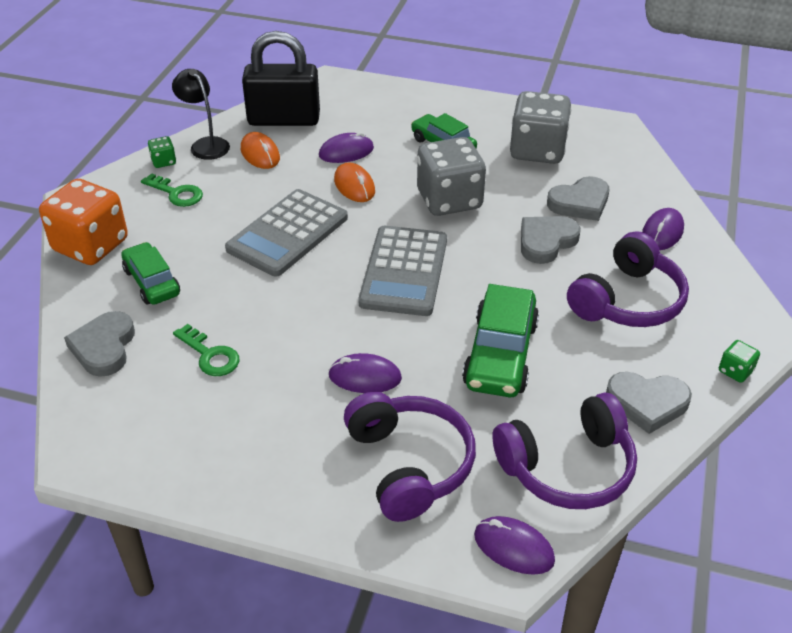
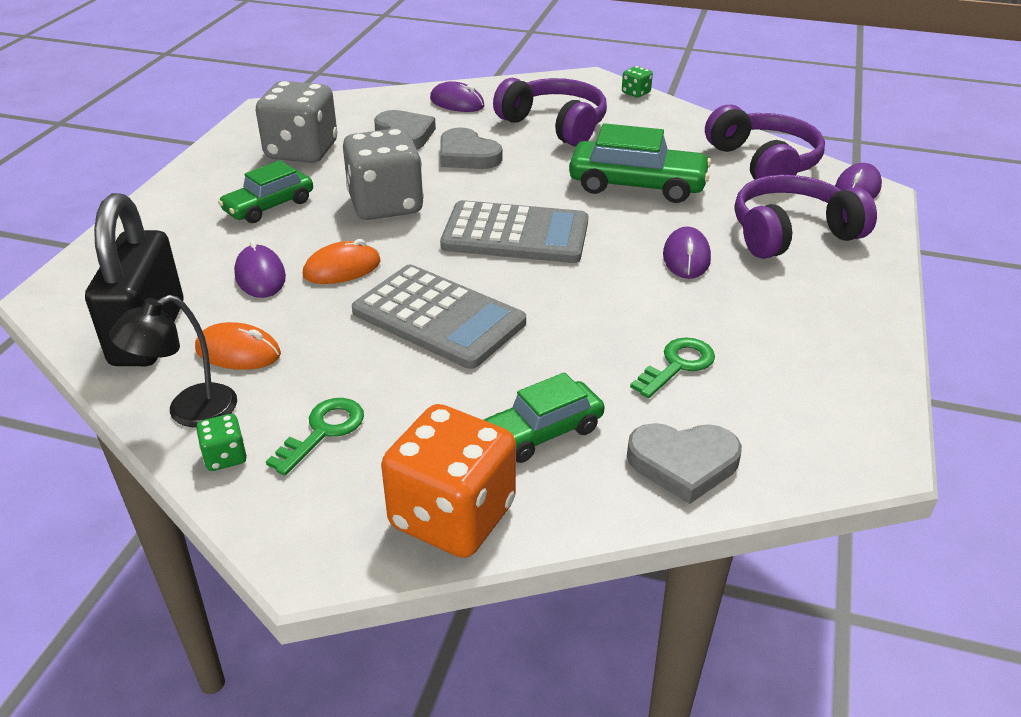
camera: 90 degrees left, 5 degrees down
(260, 154) = (238, 352): orange mouse -> orange mouse turned 45 degrees clockwise
(647, 403) = (681, 127): grey heart -> none

